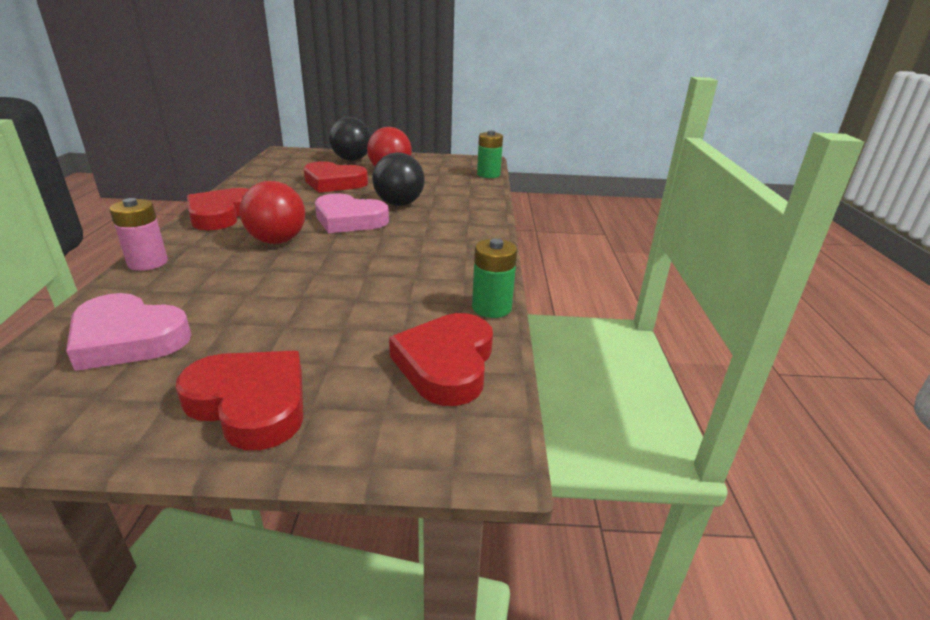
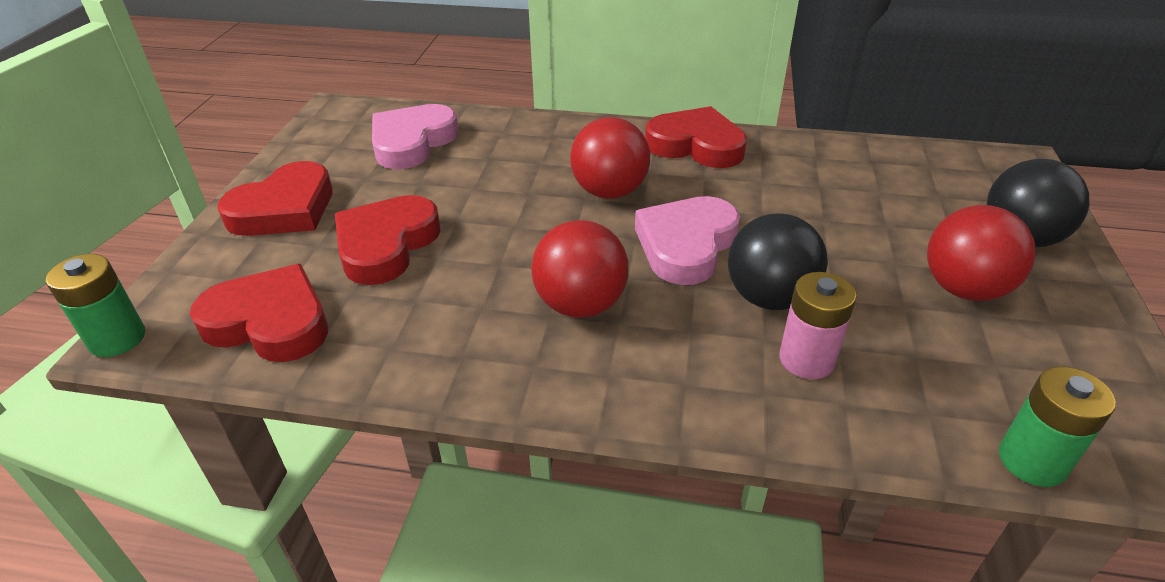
camera: 100 degrees right, 10 degrees up
(148, 263) = (558, 125): pink battery -> pink battery (806, 359)
(334, 183) = (861, 223): red heart -> red heart (386, 245)
(409, 247) = (580, 305): none -> red ball
(491, 308) = (368, 375): green battery -> green battery (117, 339)

